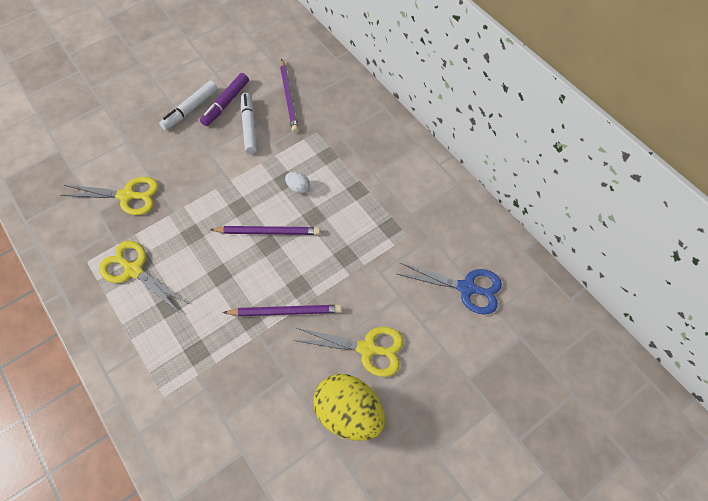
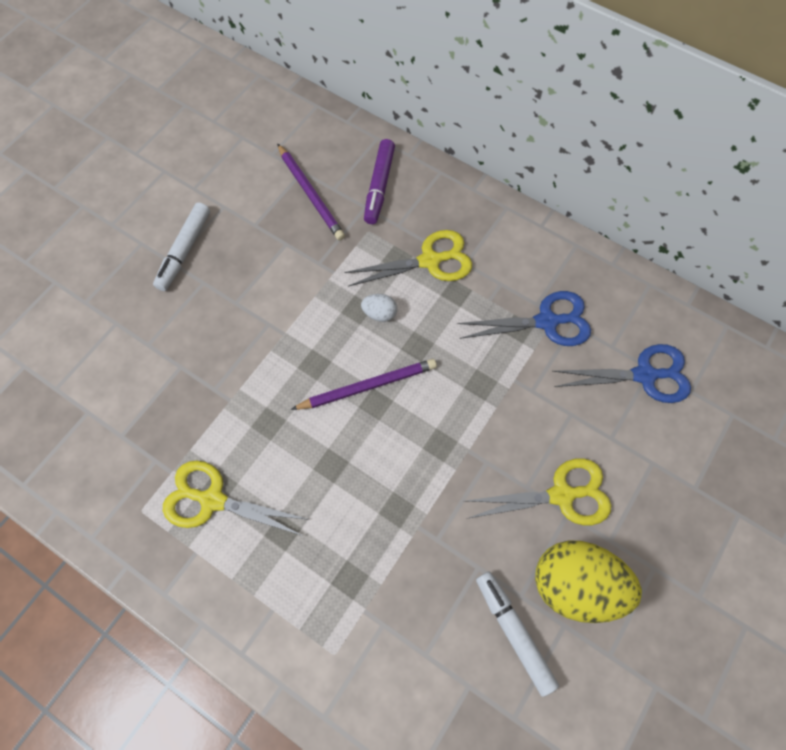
camera: 20 degrees left, 5 degrees up
(127, 196) = (153, 400): yellow scissors -> yellow scissors (430, 261)
(226, 103) = (230, 228): purple marker -> purple marker (379, 186)
(249, 127) = (276, 251): white marker -> white marker (513, 632)
(285, 311) = (439, 484): purple pencil -> none
(412, 229) = (547, 322): none -> blue scissors

